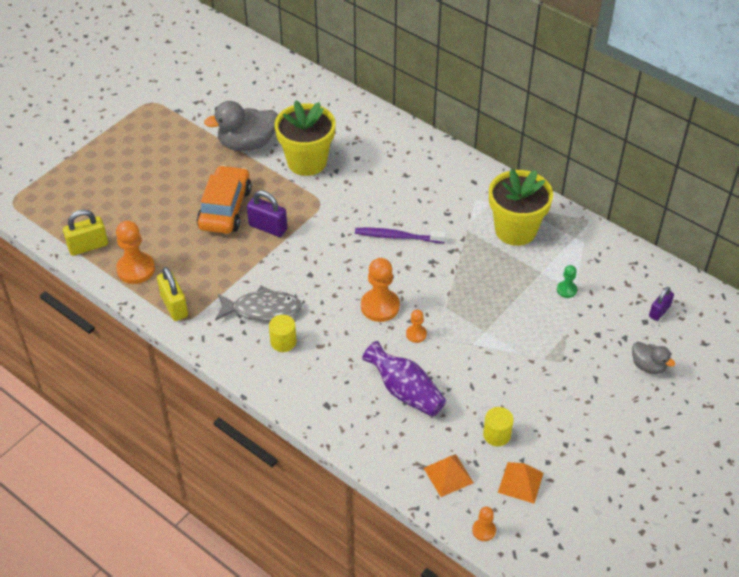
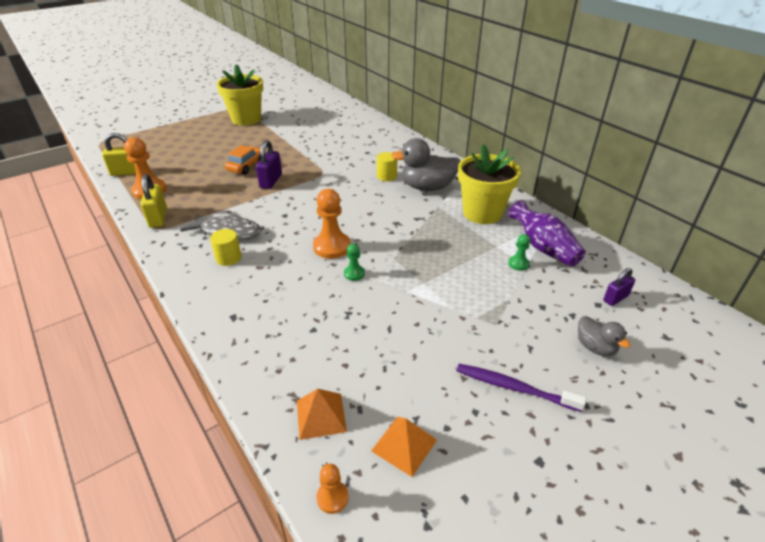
camera: 15 degrees right, 10 degrees down
(225, 208) = (246, 166): orange car -> orange car, size x0.65
(247, 144) = (289, 135): grey duck -> grey duck (427, 187)
(268, 227) = (271, 181): purple padlock -> purple padlock turned 60 degrees clockwise
(307, 162) = (327, 149): yellow flower pot -> yellow flower pot (246, 119)
(398, 237) = (374, 202): purple toothbrush -> purple toothbrush (514, 388)
(405, 391) = (317, 320): purple vase -> purple vase (543, 248)
(416, 334) = (354, 273): orange pawn -> green pawn
(497, 435) = (396, 383): yellow cylinder -> yellow cylinder (386, 176)

